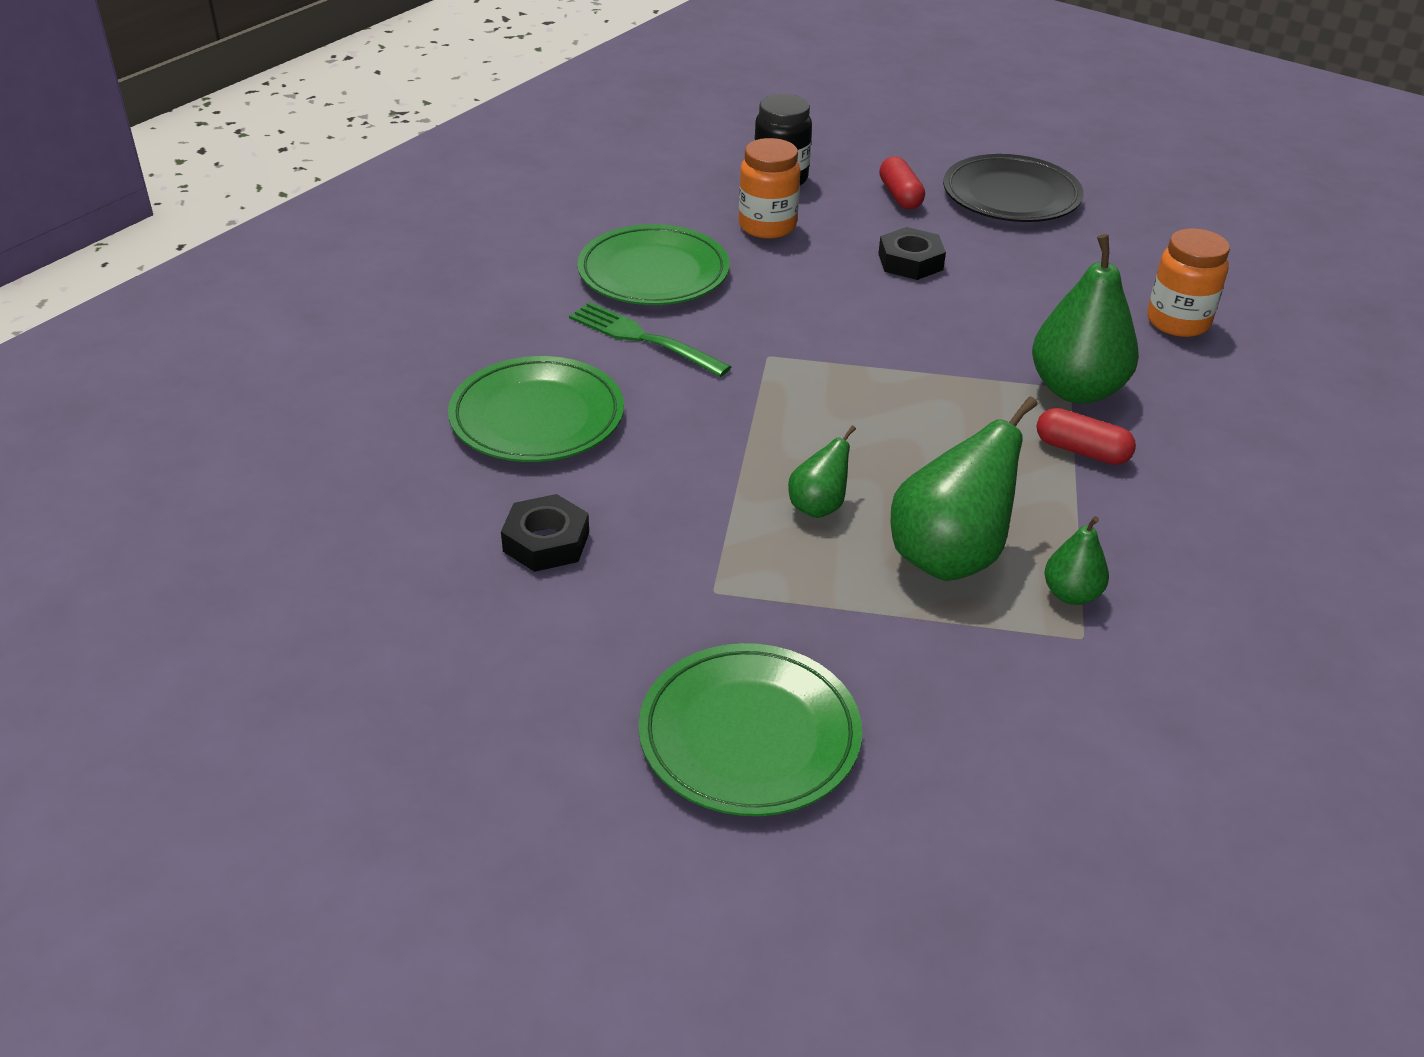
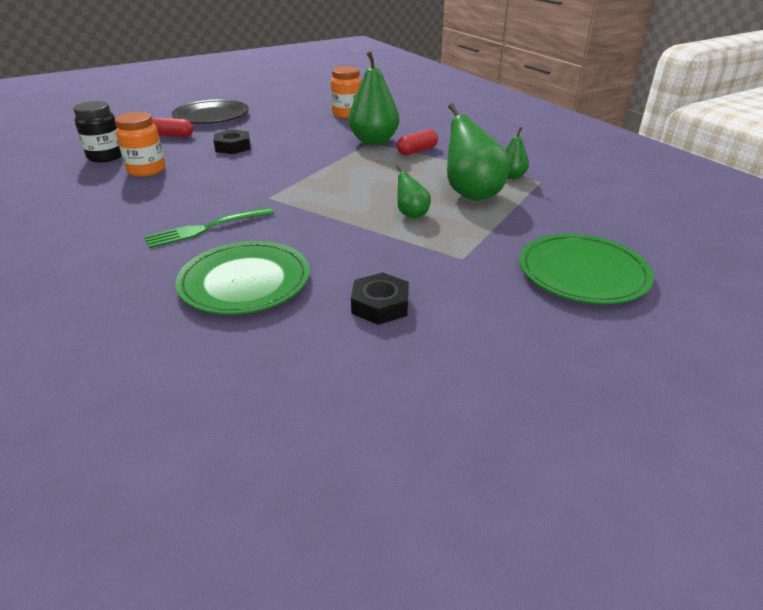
camera: 65 degrees left, 5 degrees down
(653, 272) = (141, 210): green plate -> none

